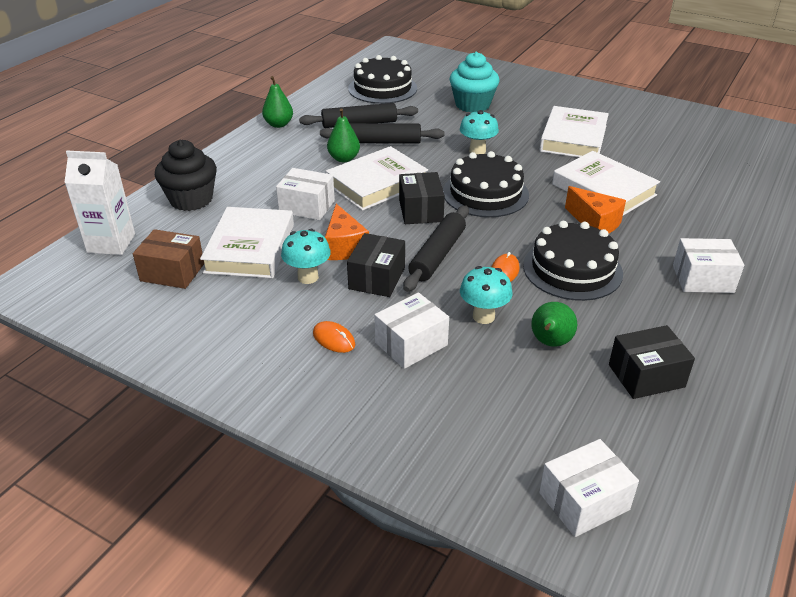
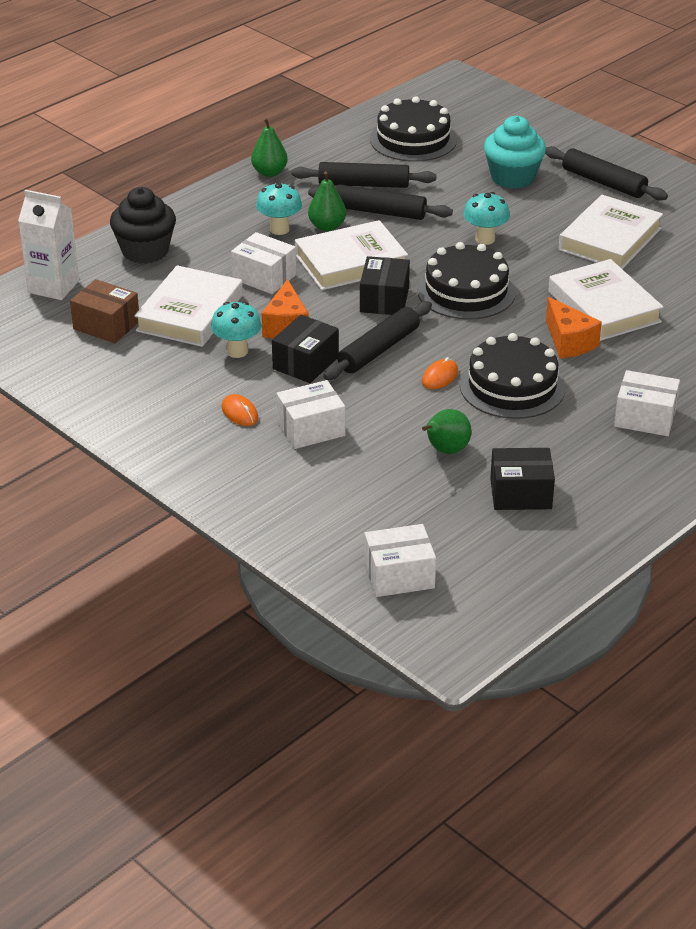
camera: 15 degrees right, 0 degrees up
(483, 316) = (394, 416): turquoise mushroom -> turquoise mushroom (279, 229)
(542, 100) = (603, 182): none -> black rolling pin

